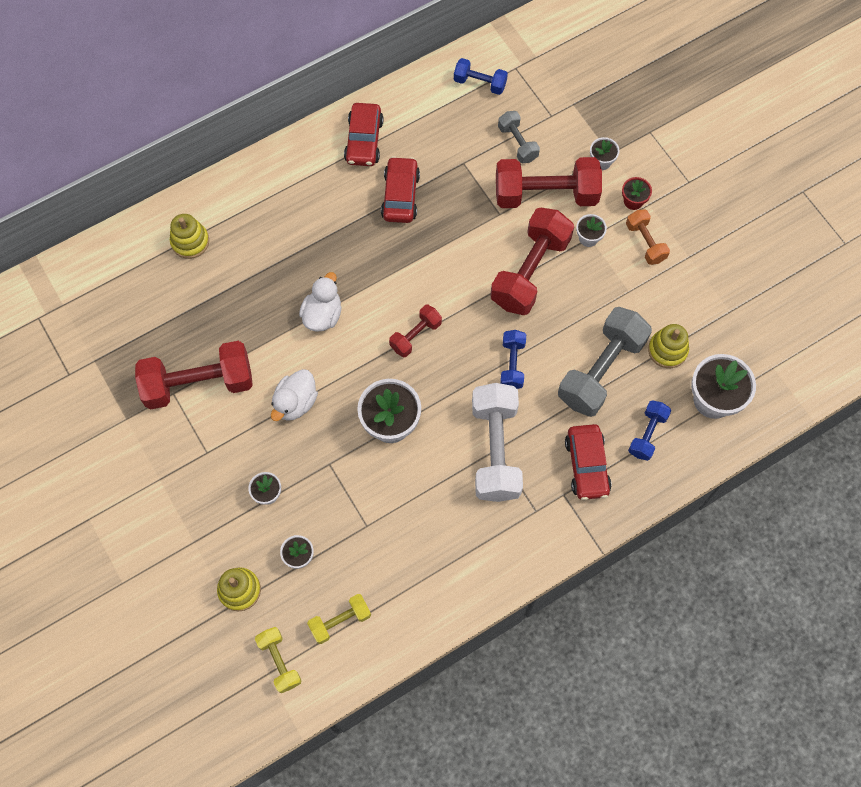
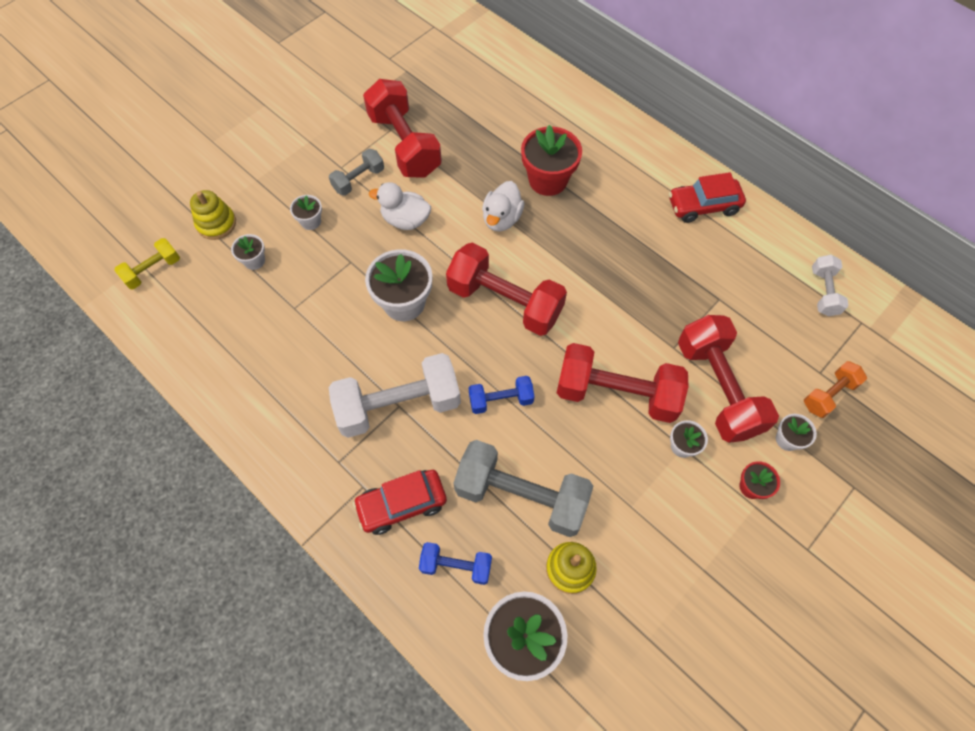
camera: 75 degrees right, 5 degrees down
(190, 241) = (540, 103): yellow stacking toy -> none
(290, 262) = (548, 180): none -> red flower pot
(322, 315) = (501, 219): white duck -> white duck turned 105 degrees clockwise
(340, 621) = (196, 309): yellow dumbbell -> none
(400, 195) = (656, 251): red car -> none
(415, 335) = (505, 302): red dumbbell -> red dumbbell, size x1.92
(480, 83) = (823, 292): blue dumbbell -> white dumbbell
(517, 143) = (768, 346): grey dumbbell -> grey dumbbell (358, 180)
(645, 242) = (702, 512): orange dumbbell -> orange dumbbell (828, 395)

